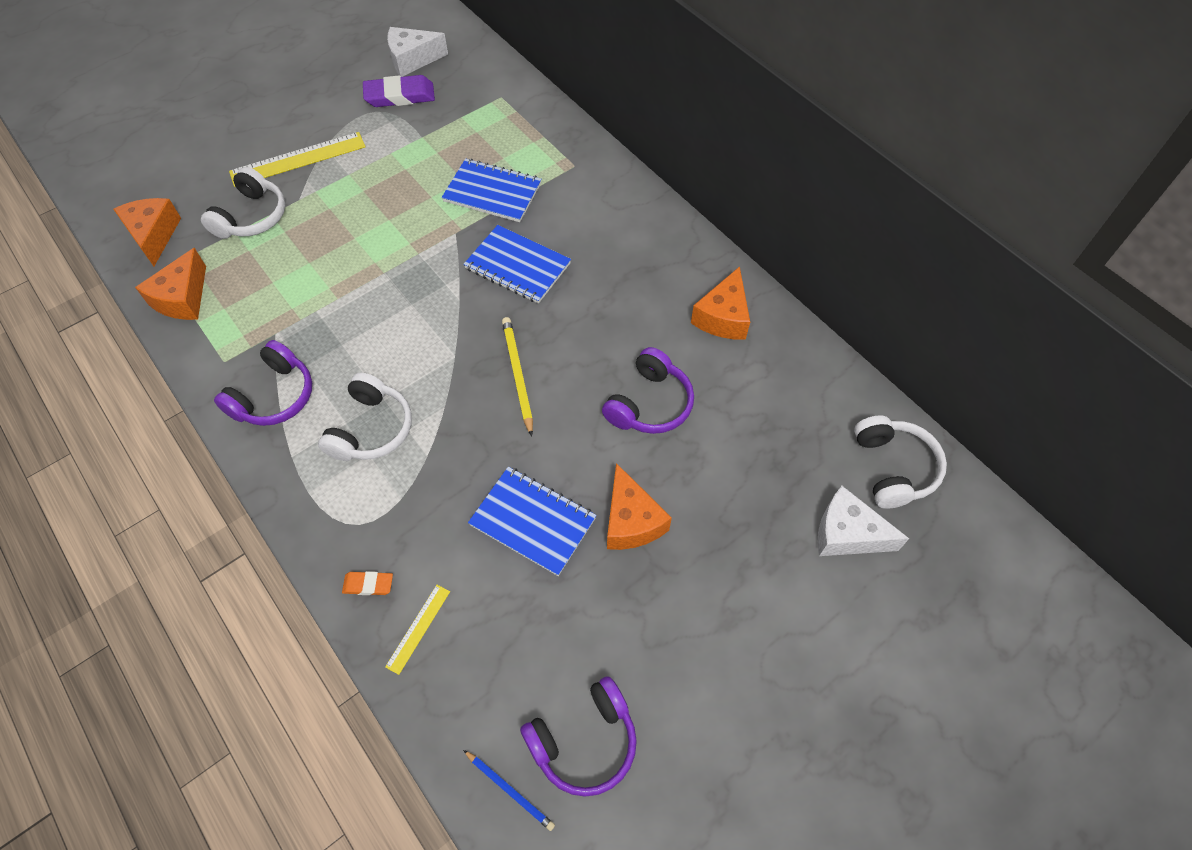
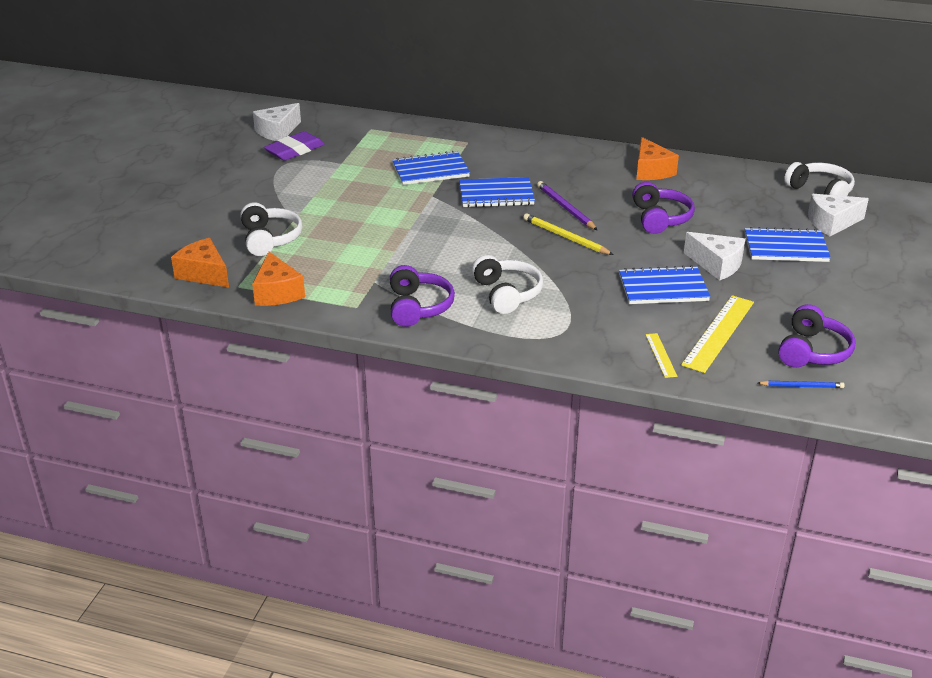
camera: 35 degrees left, 25 degrees down
(298, 159) = (262, 202): yellow ruler -> yellow ruler (718, 333)
(368, 584) = (604, 353): orange eraser -> none
(565, 327) = (565, 208): none -> purple pencil
(631, 521) = (716, 265): orange cheese -> white cheese
(742, 542) = (786, 247): none -> blue notebook

